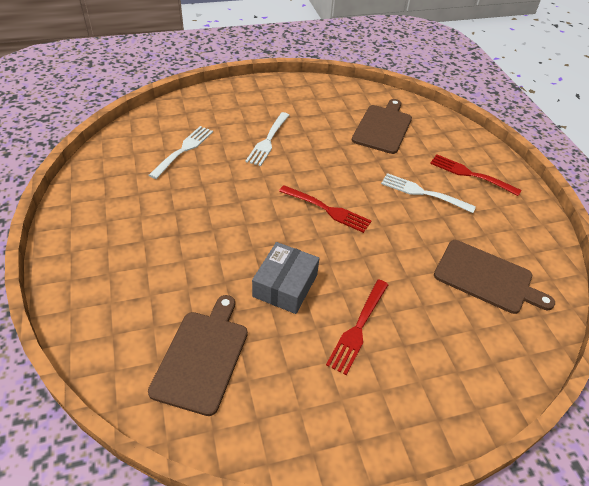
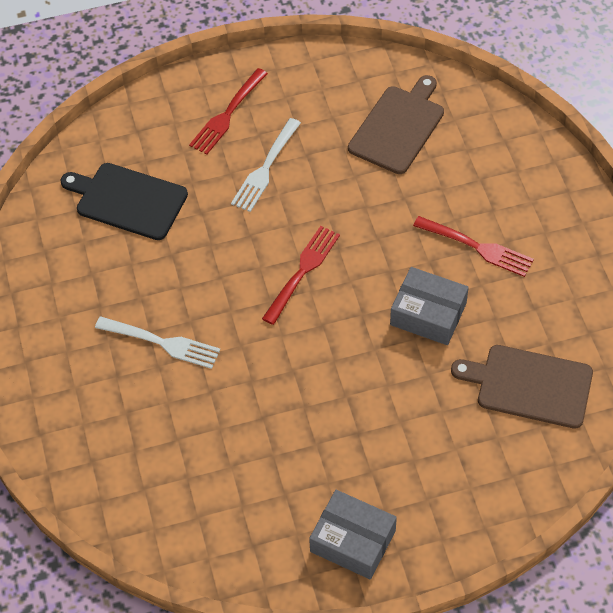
camera: 85 degrees left, 10 degrees up
(88, 226) = (353, 541): none -> grey box
(183, 150) = (189, 451): white fork -> none
(383, 127) = (128, 200): brown cutting board -> black cutting board

